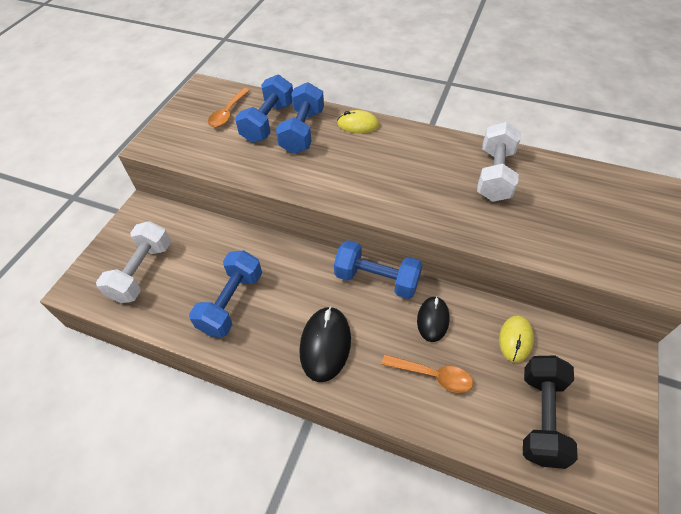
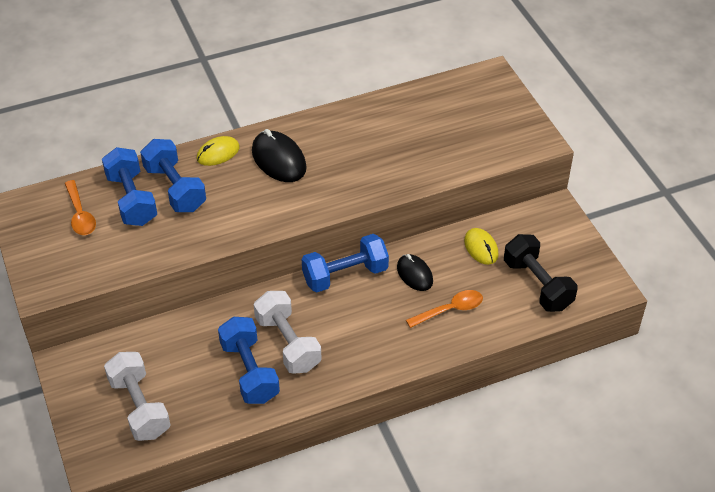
camera: 45 degrees left, 5 degrees down
(325, 344) = (356, 345): black mouse -> black mouse (278, 160)
(494, 175) = (372, 131): white dumbbell -> white dumbbell (288, 343)

